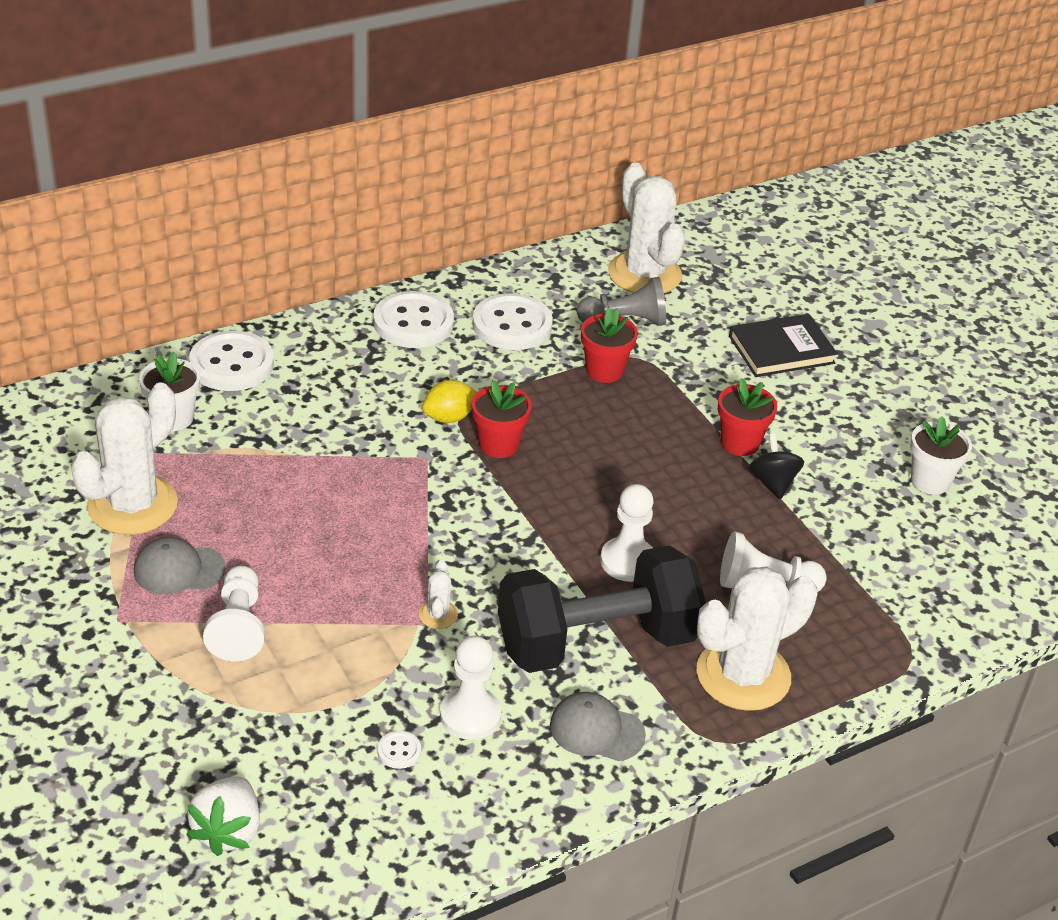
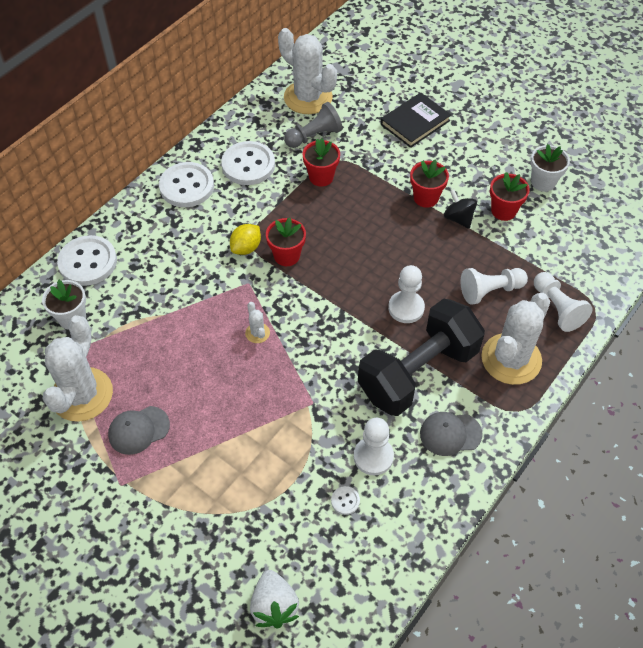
camera: 20 degrees left, 15 degrees up
(238, 626) = (199, 455): white pawn -> white pawn (557, 308)
(438, 615) = (316, 393): white cactus -> white cactus (257, 333)
(846, 495) = (503, 211): none -> red flower pot

